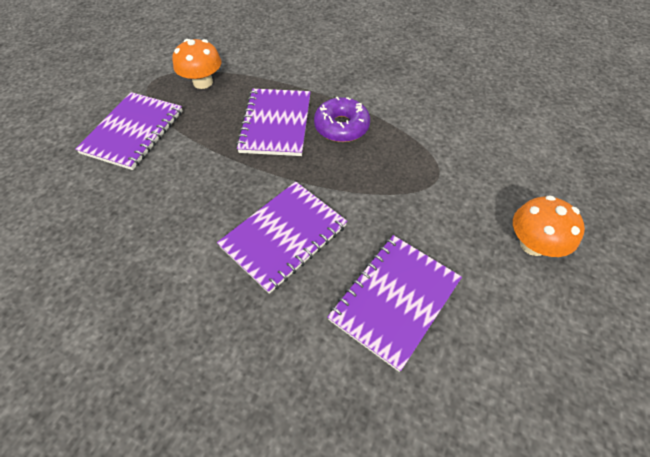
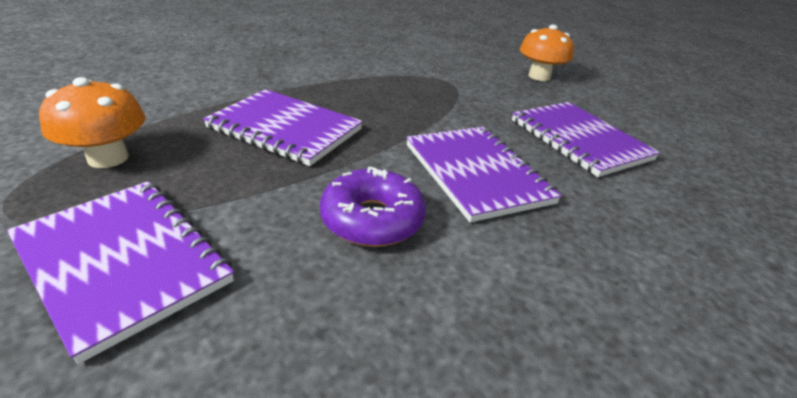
camera: 70 degrees left, 20 degrees down
(341, 126) = (338, 97): purple donut -> purple donut (372, 219)

